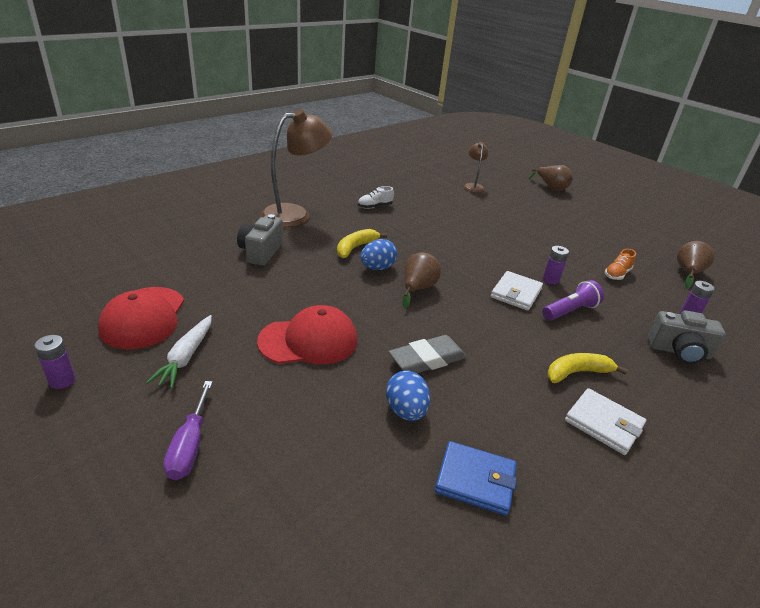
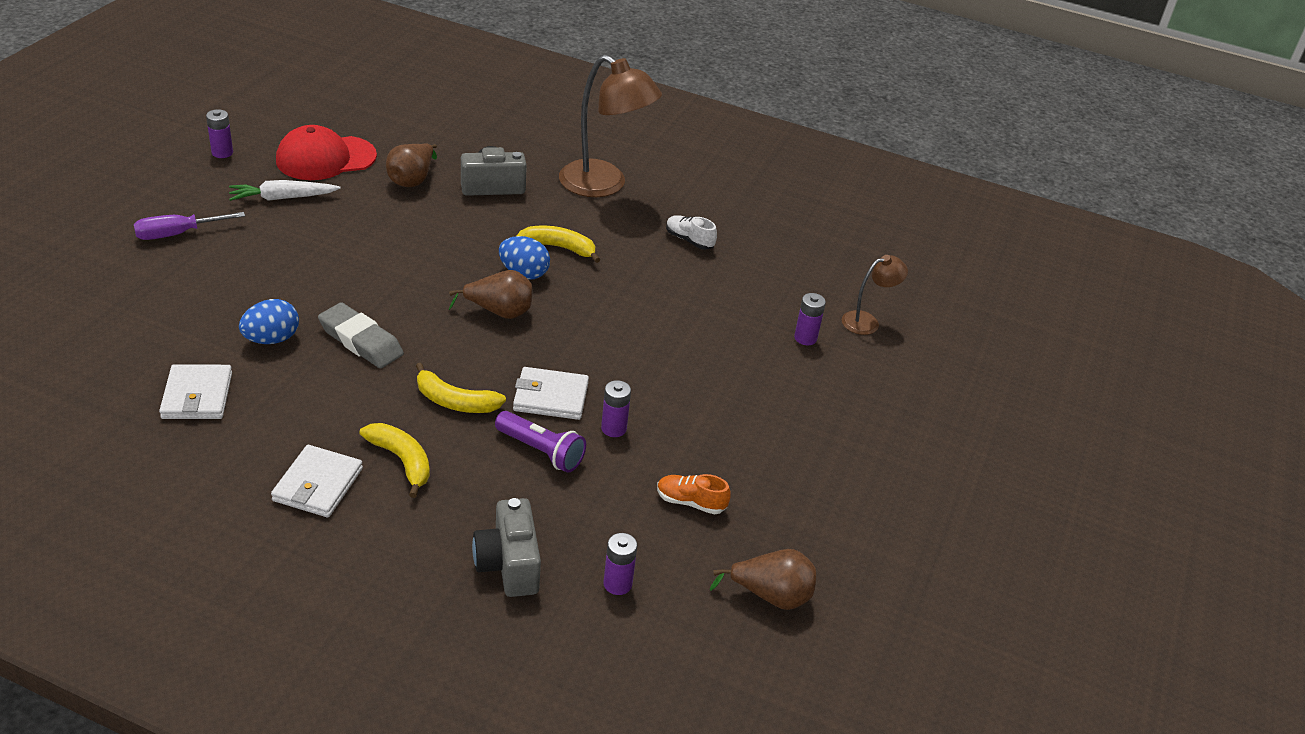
camera: 65 degrees right, 5 degrees up
(309, 341) = (347, 258): red cap -> none
(475, 480) = (197, 396): blue wallet -> white wallet
(482, 204) = (805, 338): none -> purple battery
(513, 332) = (455, 401): none -> yellow banana
(551, 188) = (968, 414): brown pear -> brown pear (412, 180)

